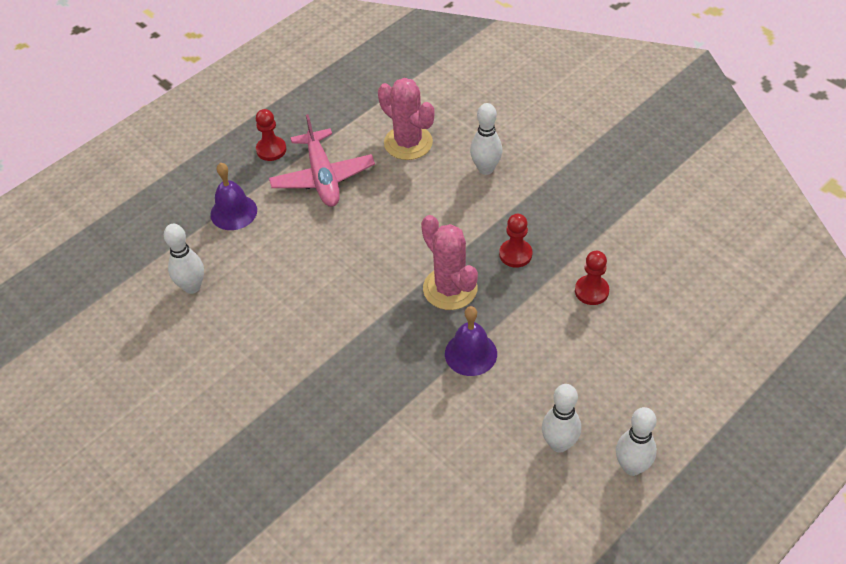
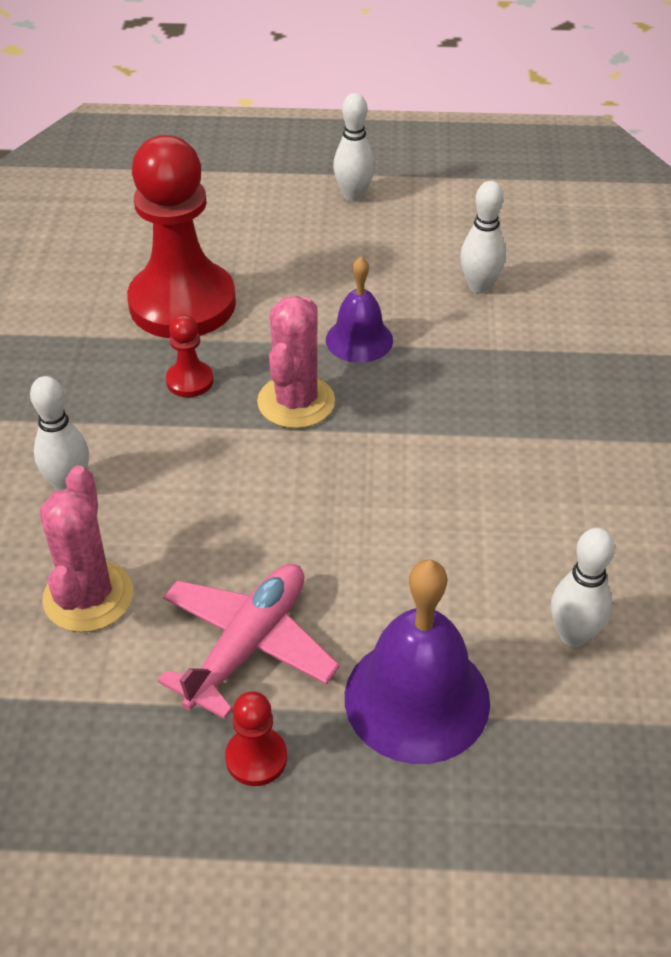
camera: 135 degrees left, 5 degrees down
(233, 212) = (417, 698): purple bell -> purple bell, size x1.65
(559, 444) = (384, 240): white bowling pin -> white bowling pin (479, 286)
(591, 291) = (182, 303): red pawn -> red pawn, size x2.42

